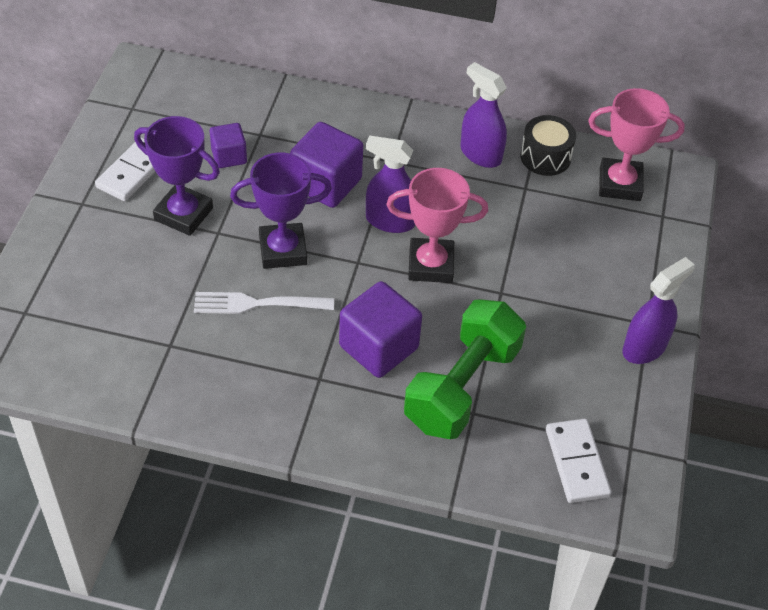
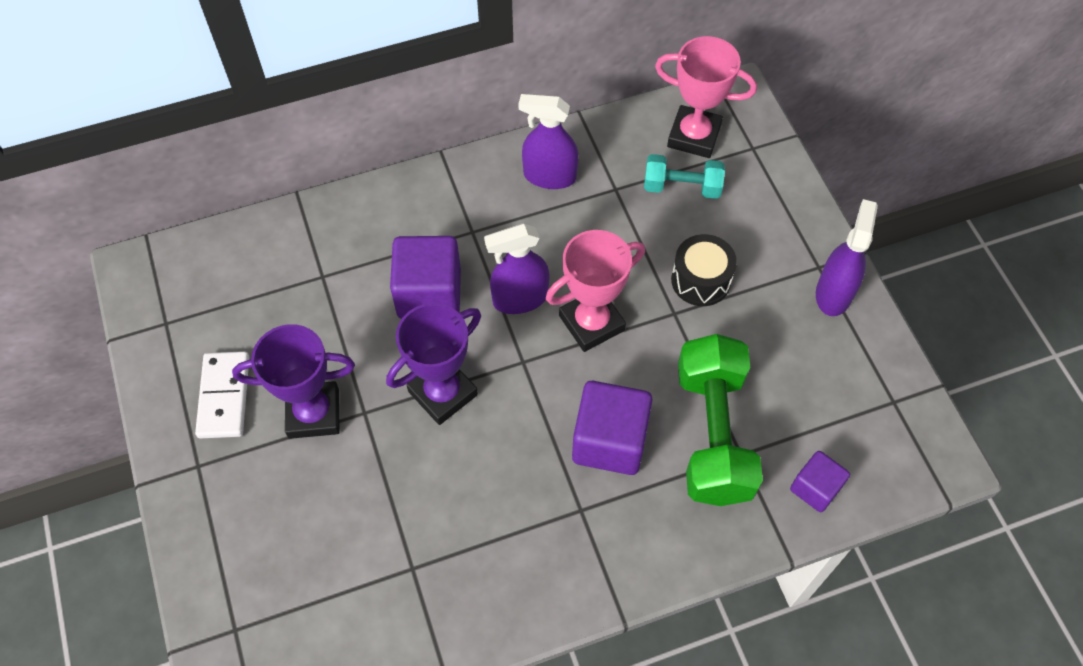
camera: 30 degrees left, 10 degrees up
(229, 156) = (310, 320): purple cube -> purple cube (815, 488)
(258, 304) = (463, 467): white fork -> none
(545, 157) = (609, 145): black drum -> black drum (700, 280)
(576, 463) = (862, 446): white domino -> none
(580, 213) = (682, 187): none -> turquoise dumbbell
(620, 184) = (694, 136): pink trophy -> pink trophy turned 45 degrees clockwise

